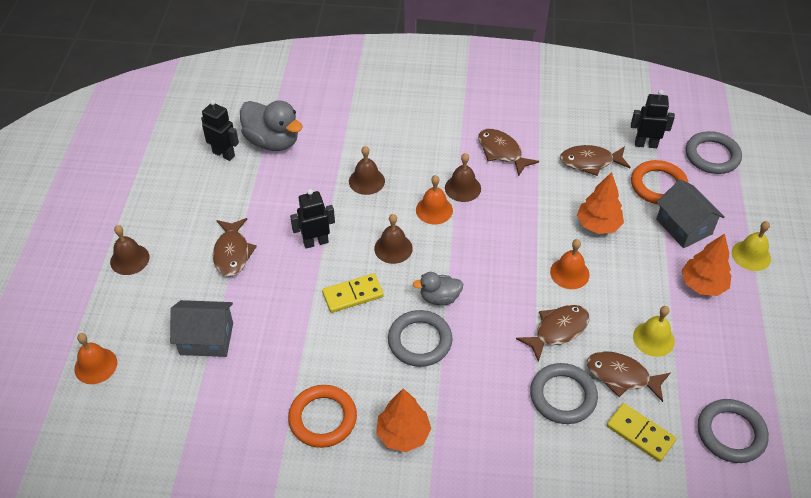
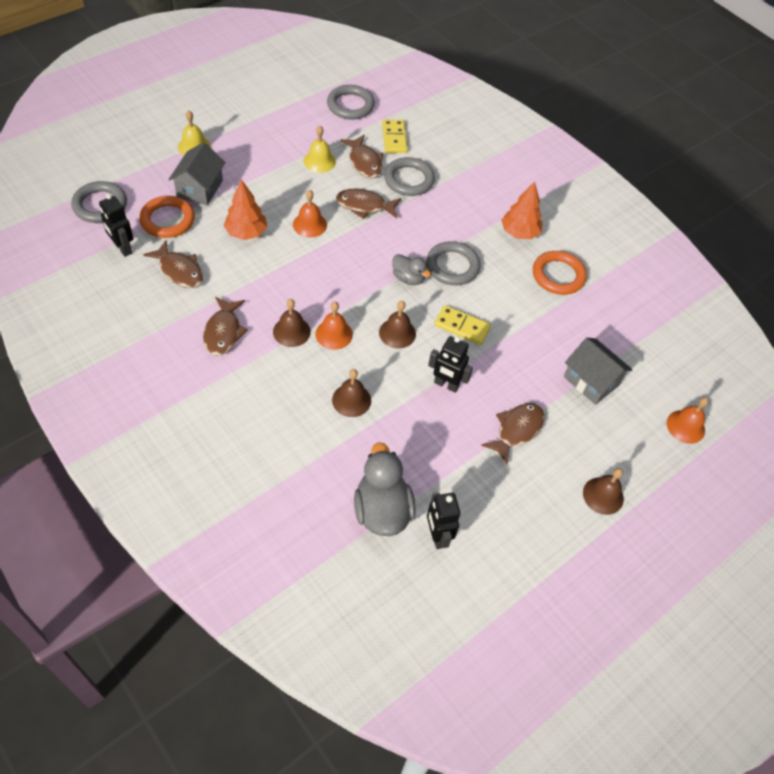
camera: 140 degrees left, 5 degrees up
(702, 284) = (247, 158): orange tree -> none

